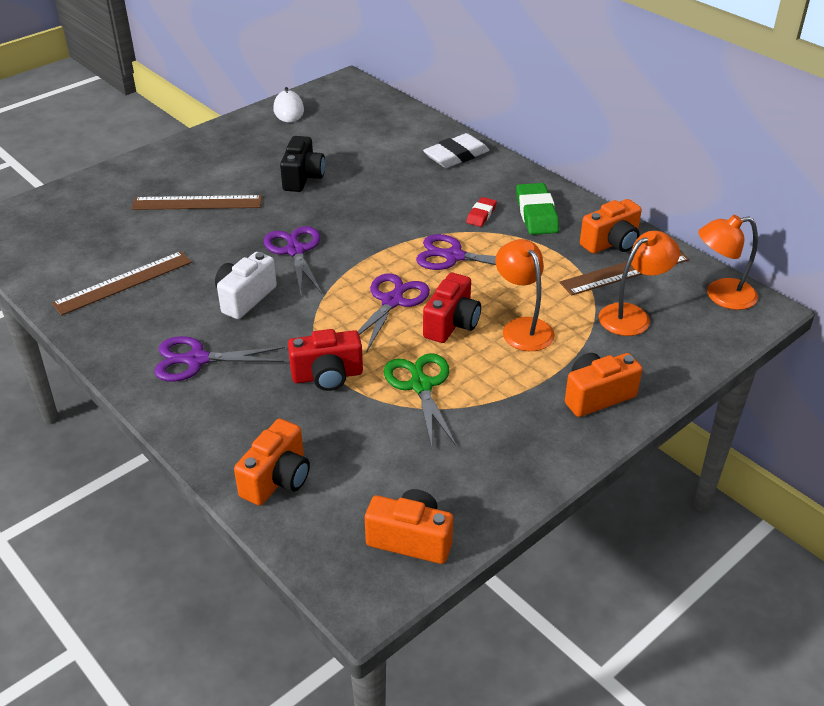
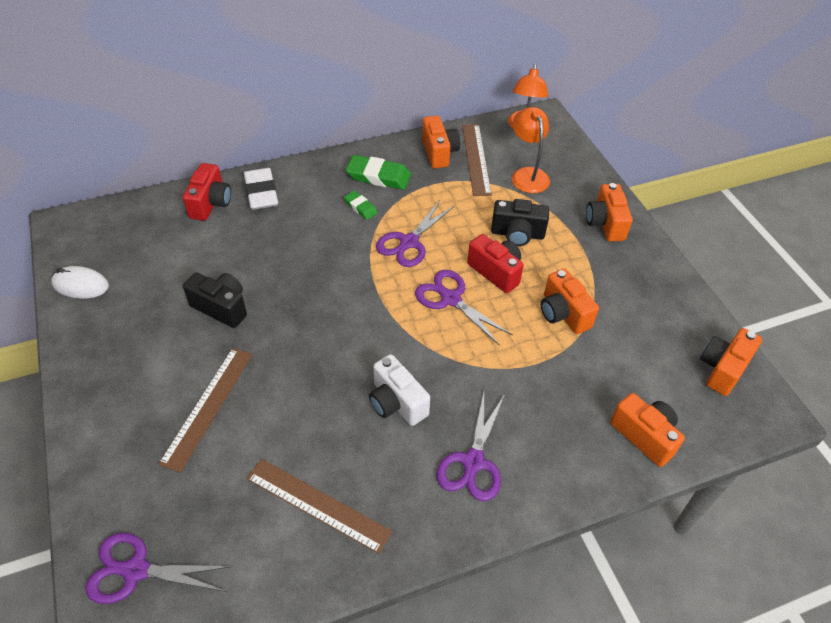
camera: 70 degrees left, 10 degrees up
(123, 282) = (317, 505): brown ruler -> brown ruler turned 45 degrees counterclockwise
(295, 251) = (342, 345): purple scissors -> purple scissors (136, 570)
(327, 376) = (531, 369): red camera -> red camera (211, 203)
(421, 386) = (563, 313): green scissors -> orange camera
(481, 215) = (360, 207): red eraser -> green eraser
(522, 327) = (517, 234): orange lamp -> black camera

